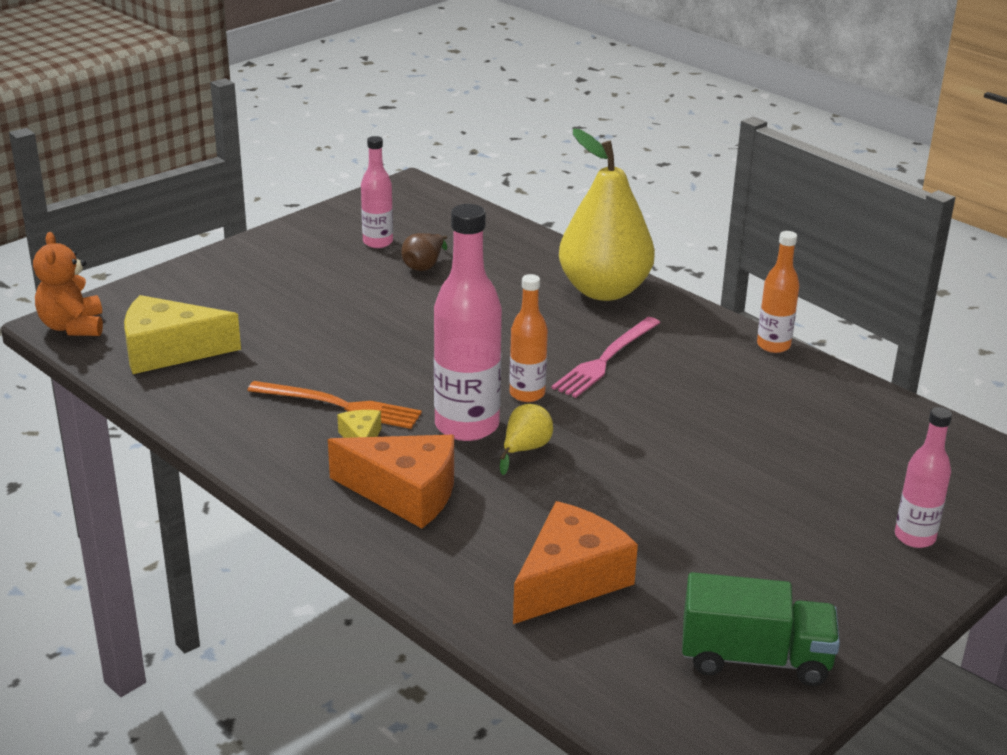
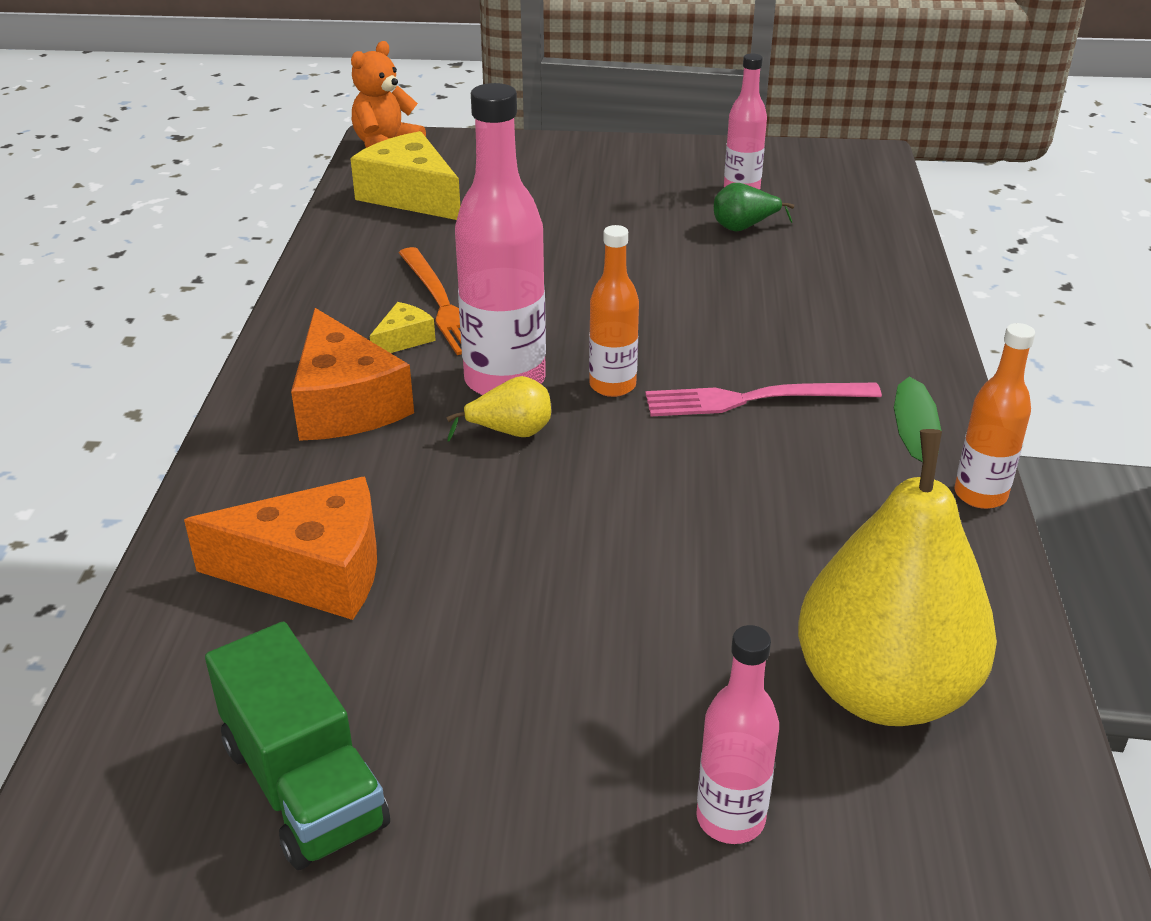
camera: 50 degrees right, 5 degrees up
(424, 266) = (744, 227): brown pear -> green pear
(604, 290) = (884, 335): yellow pear -> yellow pear (883, 690)

